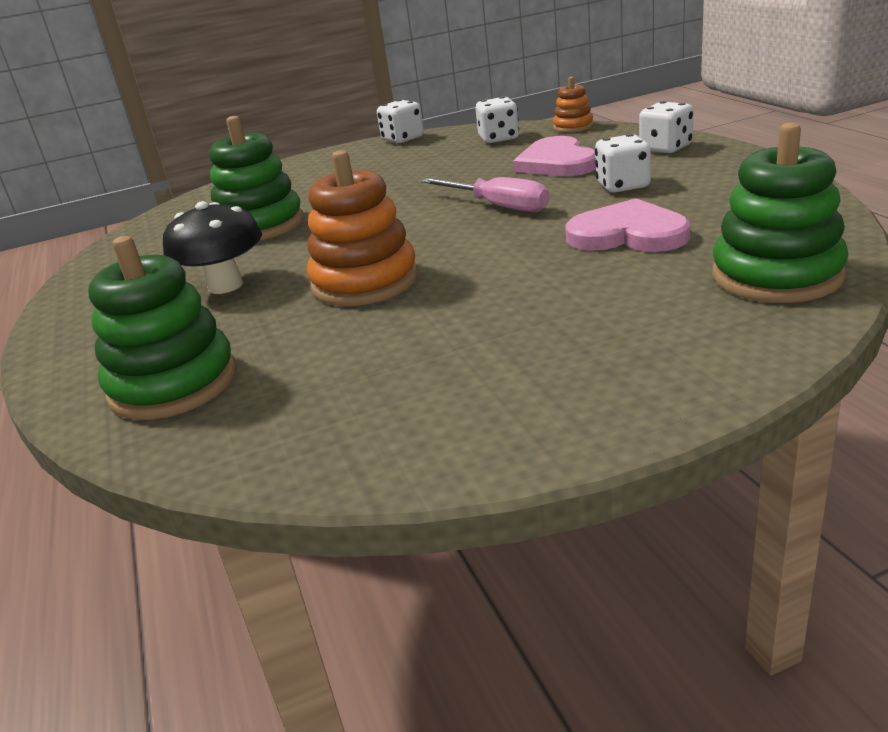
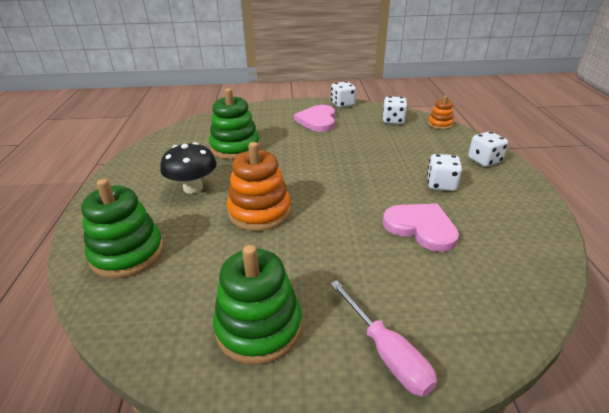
camera: 15 degrees right, 5 degrees up
(498, 206) = (362, 177): pink screwdriver -> pink screwdriver (386, 353)
(557, 163) = (414, 151): pink heart -> pink heart (317, 120)
(776, 275) = (491, 301): green stacking toy -> green stacking toy (259, 327)

